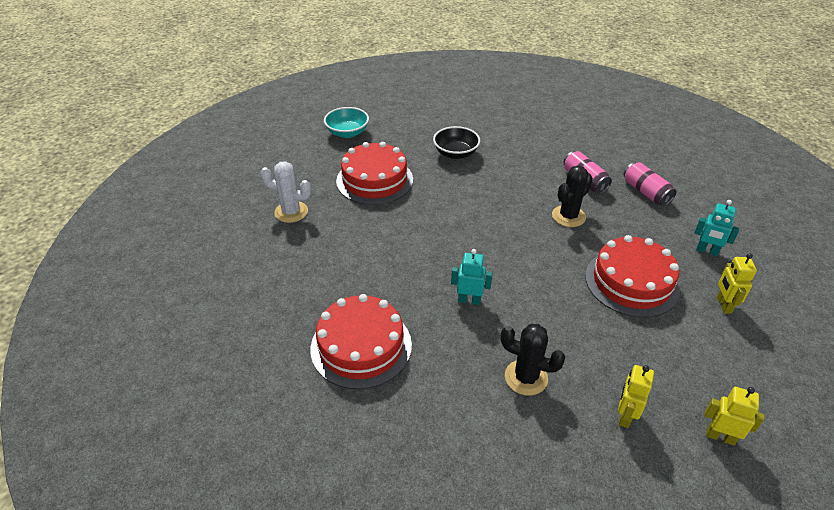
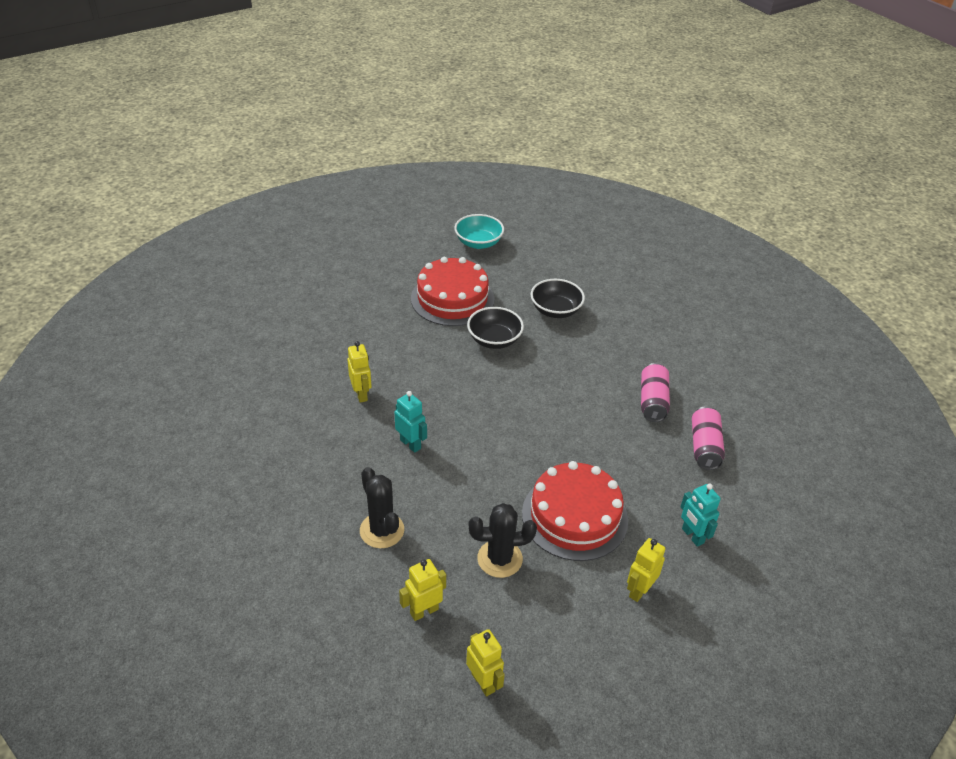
camera: 35 degrees right, 0 degrees up
(291, 212) = (354, 292): white cactus -> none
(361, 346) = (288, 428): red cake -> none
(389, 285) = (361, 394): none -> yellow robot
(439, 194) = (494, 340): none -> black bowl
(568, 216) = (591, 425): black cactus -> black cactus (499, 559)

